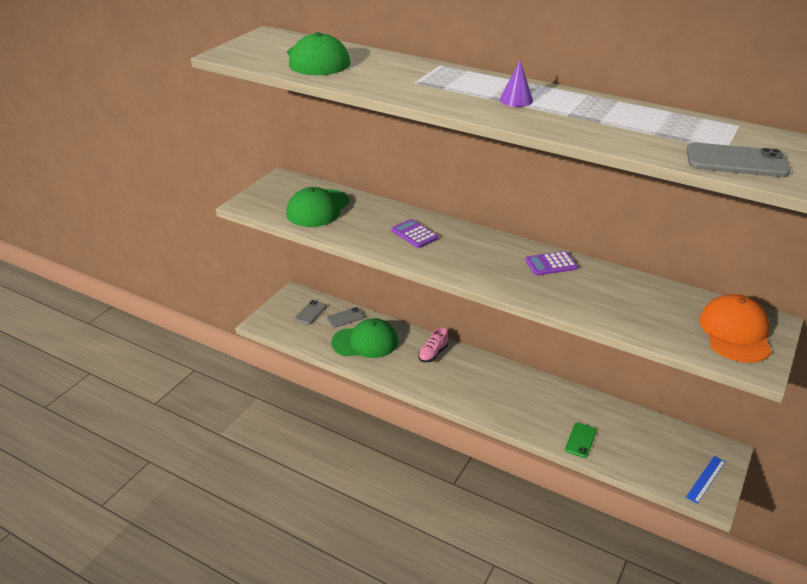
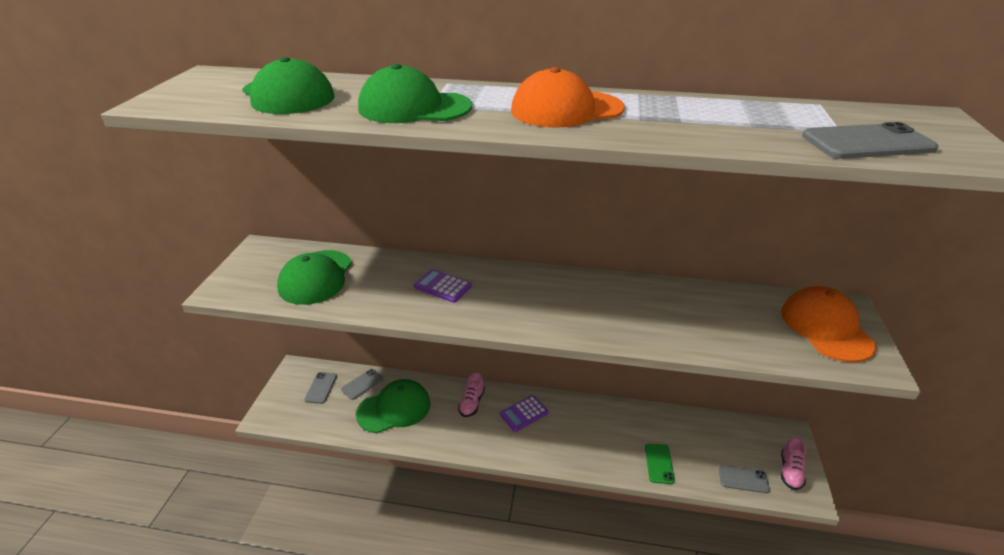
camera: 20 degrees left, 0 degrees up
(402, 82) = (414, 107): none -> green cap
(516, 100) = (566, 109): purple cone -> orange cap
(551, 264) = (605, 290): purple calculator -> purple calculator (524, 413)
(655, 472) = (743, 479): none -> grey phone
(706, 479) = (790, 471): blue ruler -> pink shoe

